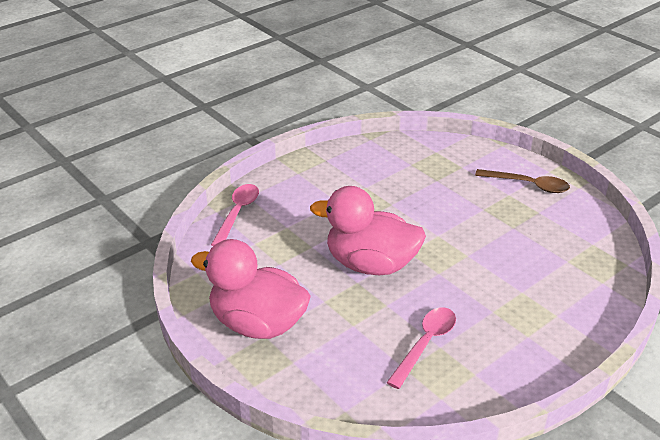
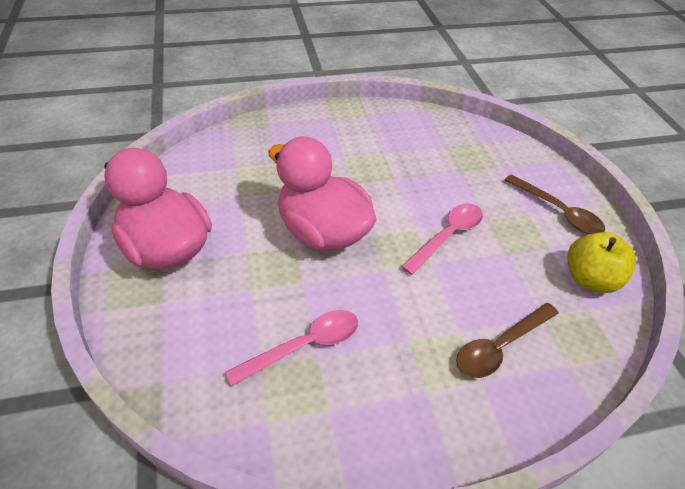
camera: 25 degrees right, 10 degrees up
(237, 213) = (246, 135): pink spoon -> pink spoon (447, 236)
(554, 289) = (500, 346): none -> brown spoon
(580, 224) = (589, 279): none -> yellow apple

